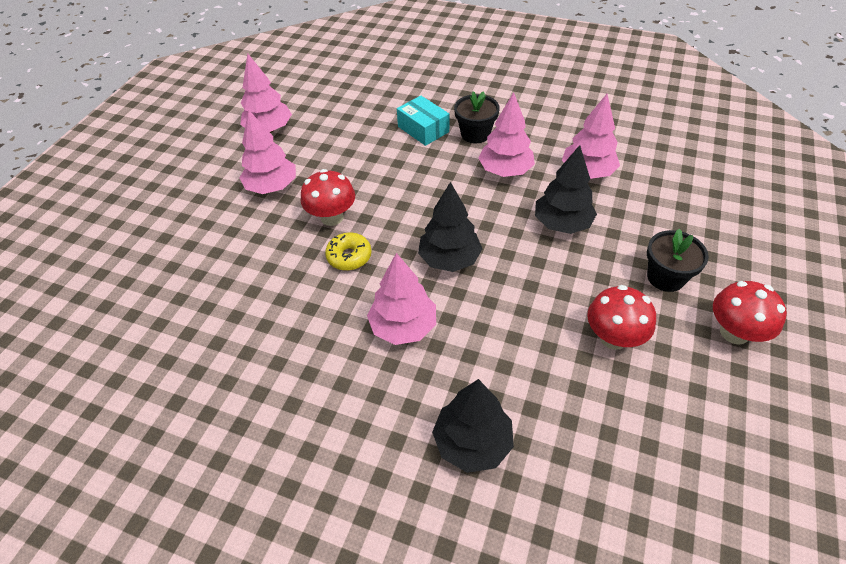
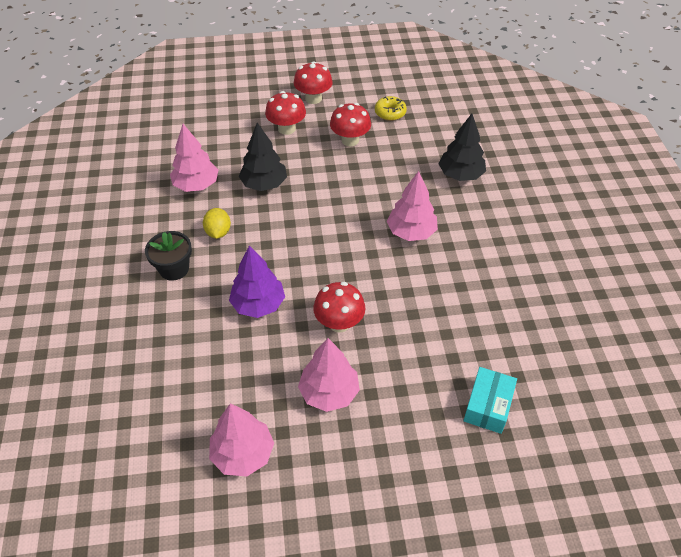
camera: 120 degrees left, 0 degrees up
(349, 256) = (373, 290): yellow donut -> yellow donut (390, 113)
(395, 173) = (258, 304): none -> purple tree
(423, 129) = (182, 310): turquoise box -> turquoise box (487, 406)
(449, 259) = (337, 231): black tree -> none
(505, 171) = (218, 232): pink tree -> yellow lemon
(665, 277) = (286, 129): black flower pot -> red mushroom

